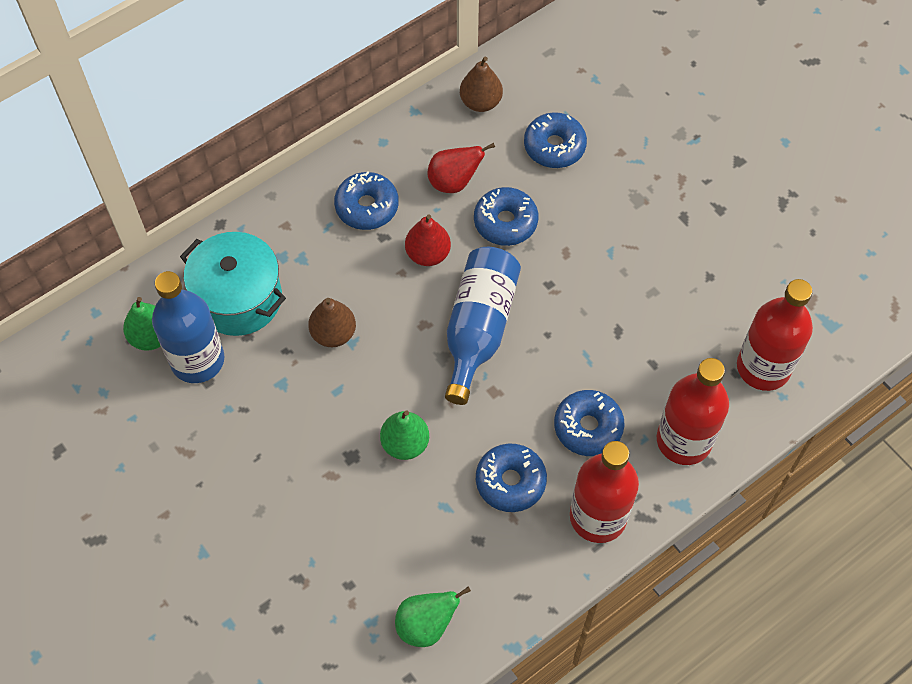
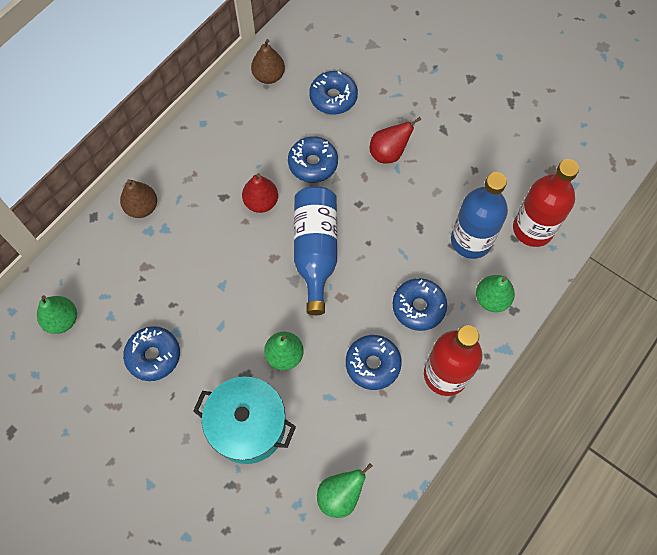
camera: 15 degrees left, 5 degrees up
(197, 360) = (104, 329): blue bottle -> blue bottle (471, 240)
(239, 299) = (124, 272): turquoise pot -> turquoise pot (248, 426)
(333, 334) = (205, 282): brown pear -> brown pear (142, 207)
(367, 207) = (204, 176): blue donut -> blue donut (153, 356)
(454, 182) = (265, 142): red pear -> red pear (388, 153)
(684, 440) = (491, 299): red bottle -> green pear

